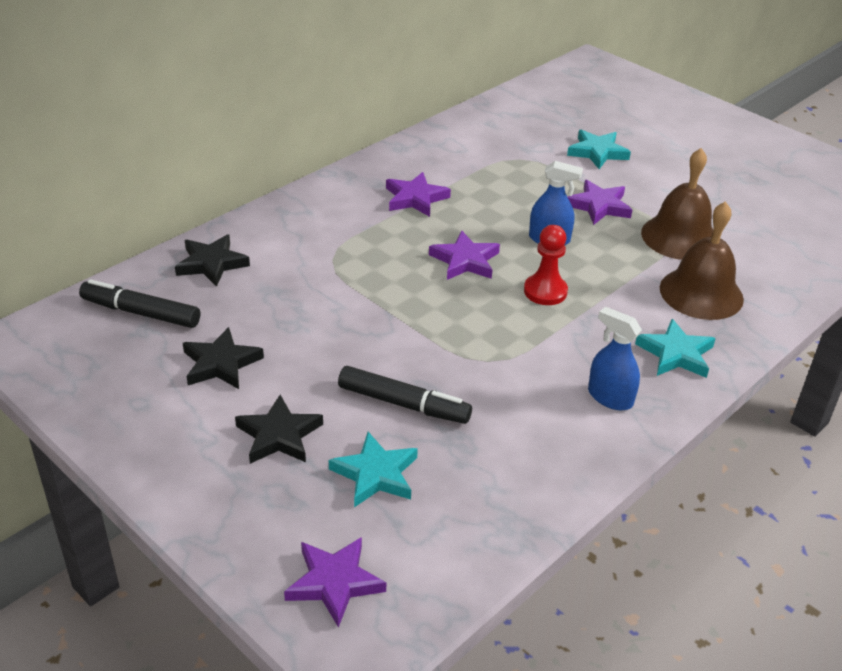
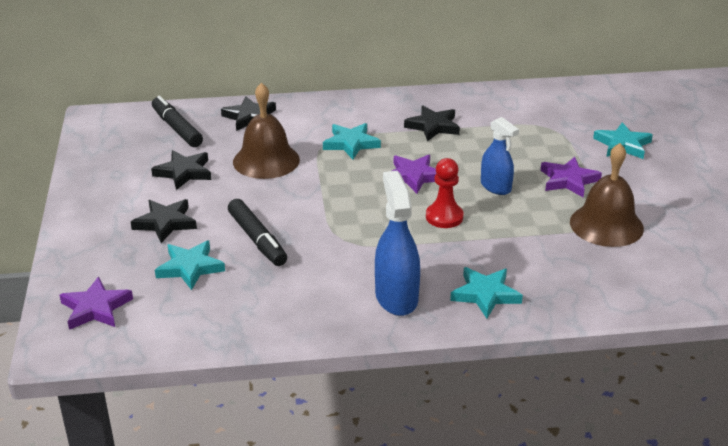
camera: 40 degrees right, 5 degrees down
(360, 250) = (351, 144): none -> turquoise star
(415, 198) = (433, 126): purple star -> black star
(610, 397) = (396, 297): blue spray bottle -> blue spray bottle, size x1.51
(701, 293) = (566, 267): brown bell -> brown bell (266, 160)

